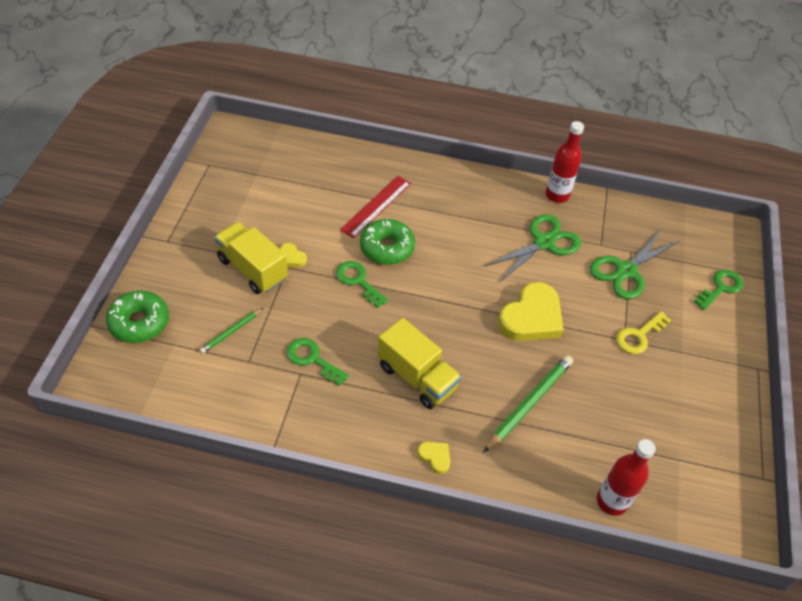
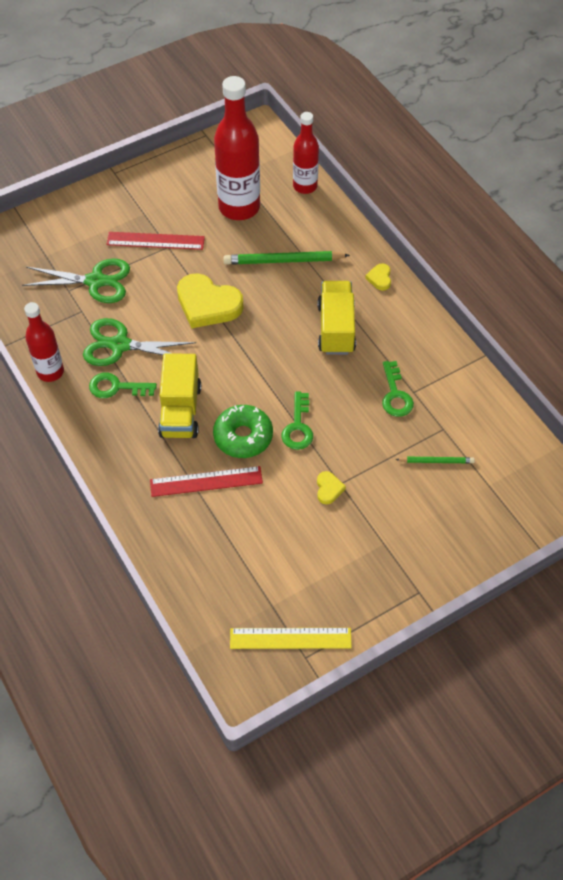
camera: 130 degrees left, 5 degrees up
(139, 322) = (502, 525): green donut -> none
(228, 166) = (290, 638): none -> yellow ruler
(252, 269) = (371, 503): yellow truck -> yellow truck (180, 411)
(531, 317) = (208, 304): yellow heart -> yellow heart turned 150 degrees counterclockwise
(629, 424) = (239, 207): none -> red bottle
(639, 336) = (155, 241): yellow key -> red ruler
(720, 288) = (53, 223): green key -> green key (116, 387)

